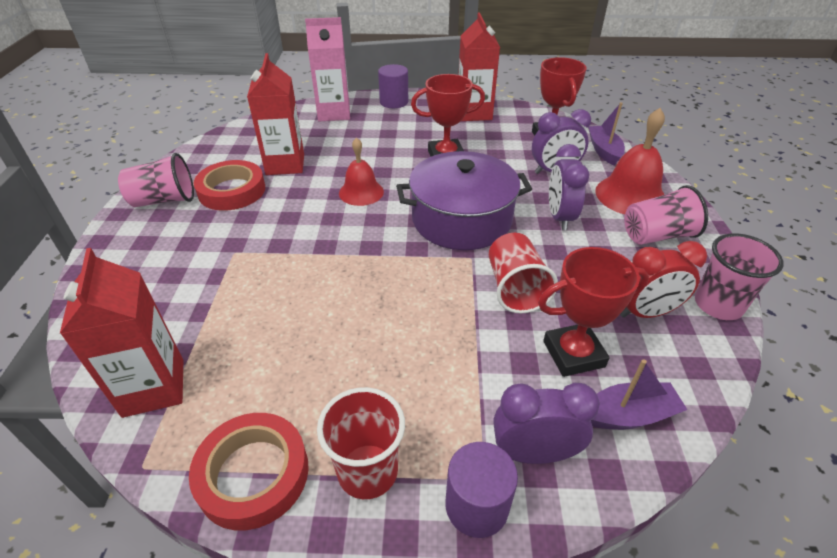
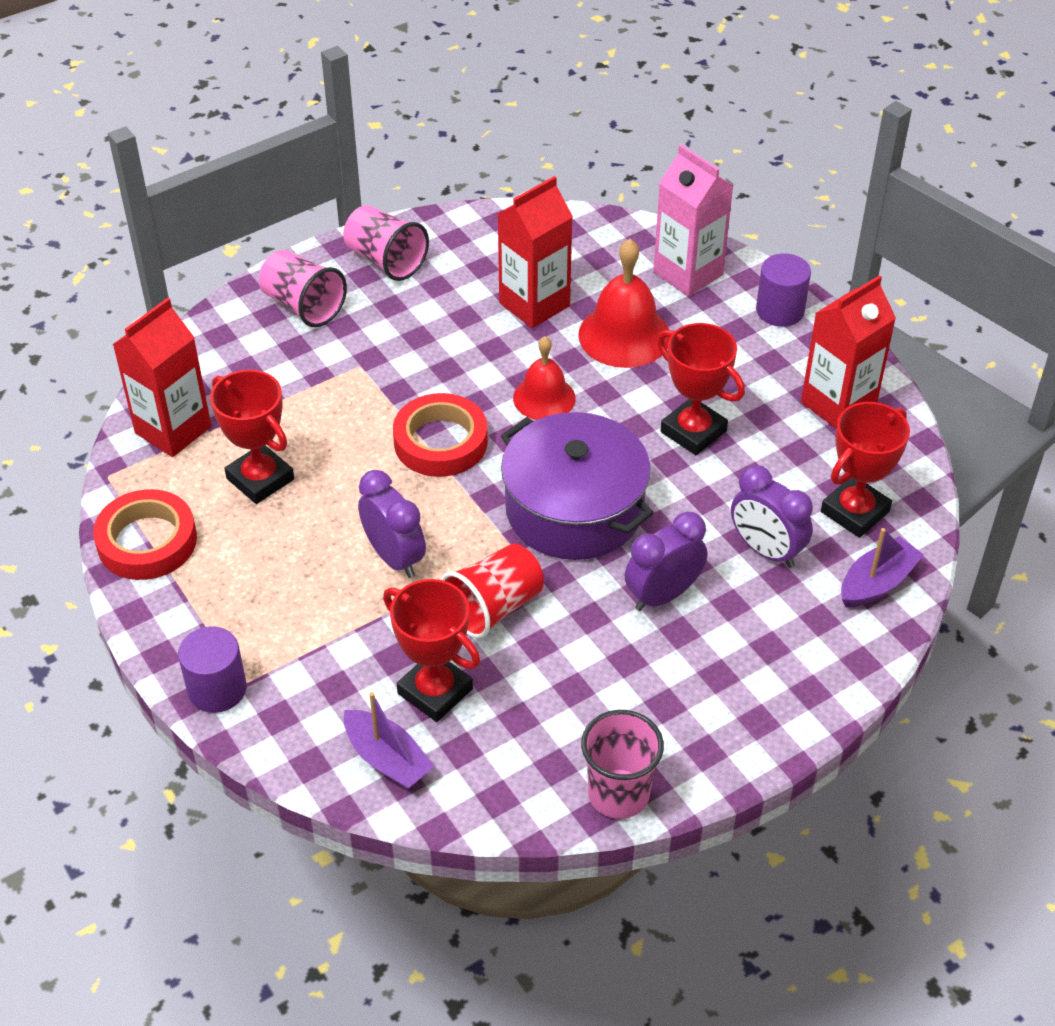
camera: 55 degrees right, 5 degrees up
(232, 190) = (447, 297): red tape -> red tape (440, 442)
(272, 356) = (260, 479): none -> red trophy
(367, 471) = (198, 607): red cup -> none
(534, 453) = (293, 706): purple clock -> purple clock (394, 557)
(630, 195) = (782, 648): red bell -> red bell (624, 335)
(645, 312) = (549, 731): red clock -> none
(656, 236) = (710, 701): pink cup -> pink cup (303, 306)

